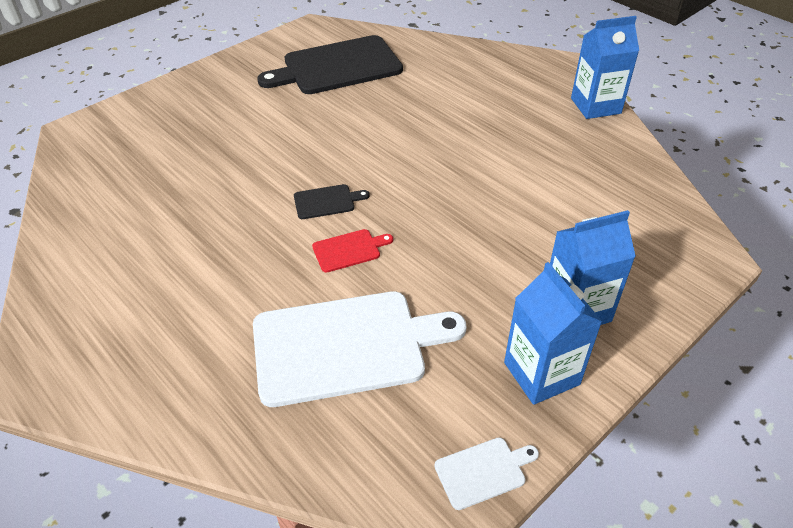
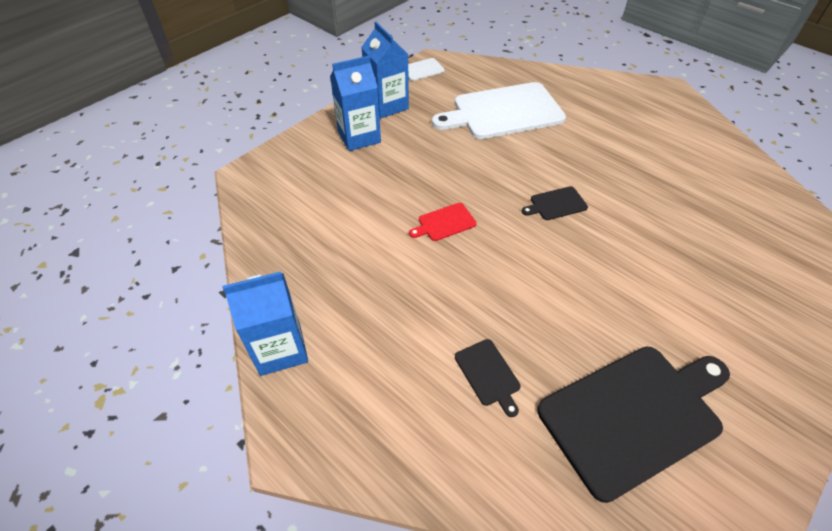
camera: 175 degrees right, 5 degrees up
(349, 250) = (522, 166): red cutting board -> red cutting board (444, 223)
(432, 87) = (488, 374): none -> black cutting board

